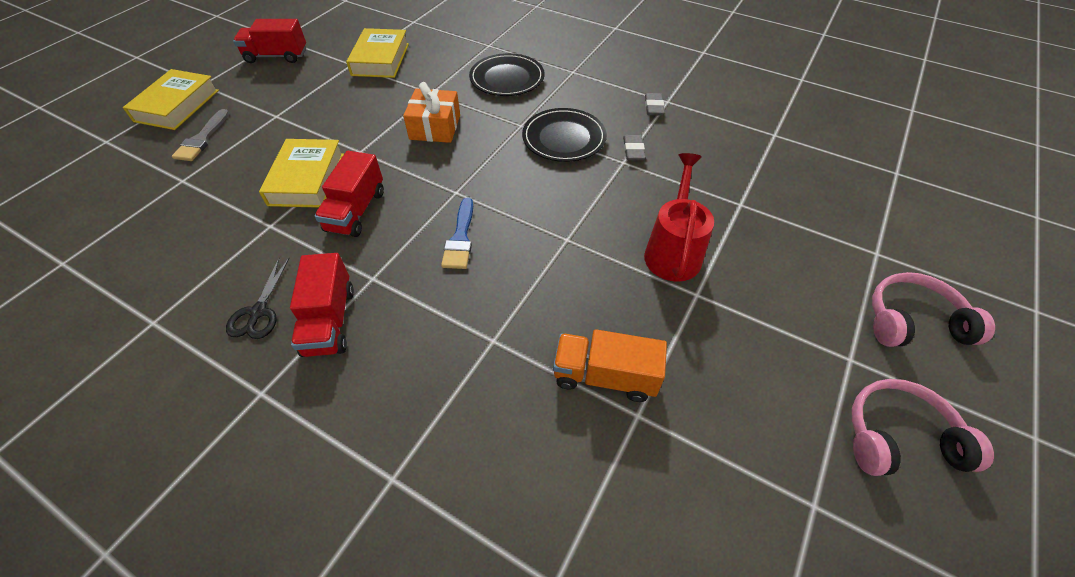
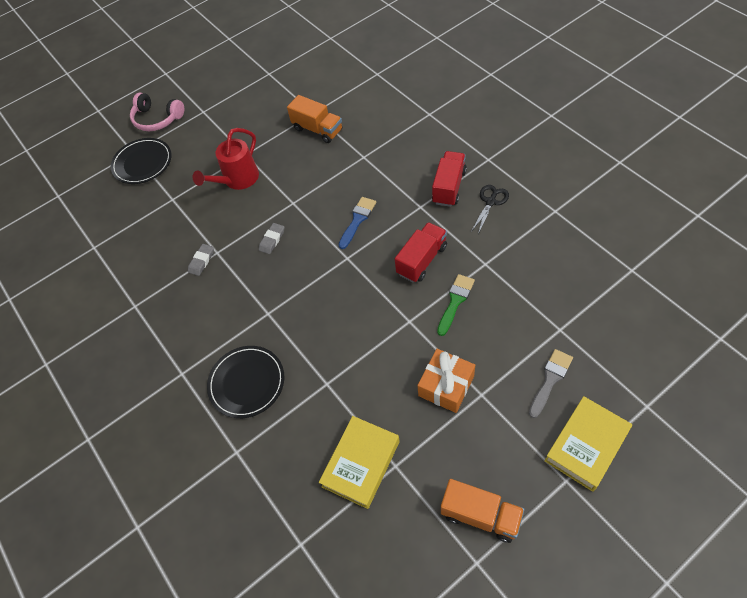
camera: 150 degrees left, 5 degrees up
(276, 56) = (480, 515): red truck -> orange truck
(307, 179) = (455, 301): yellow book -> green brush
(435, 127) = (338, 332): orange gift -> orange gift (446, 386)
(564, 138) = (243, 288): black plate -> black plate (142, 163)
(653, 107) = (151, 302): grey eraser -> grey eraser (272, 240)
(898, 437) = (215, 84): pink headphones -> none

